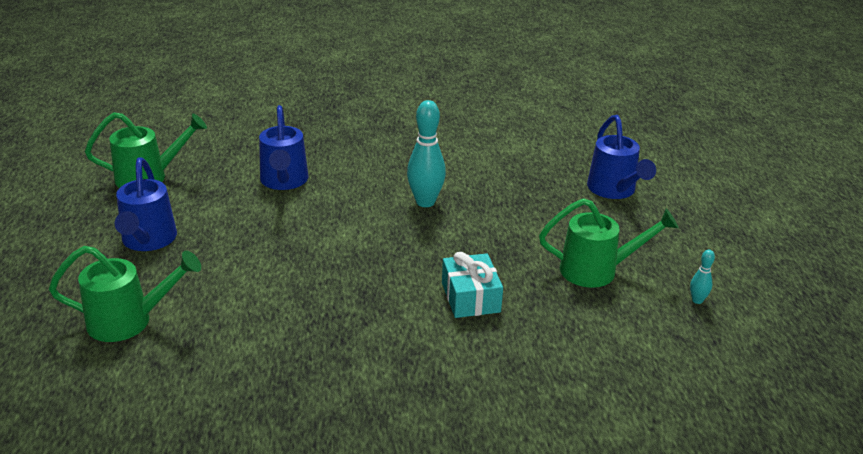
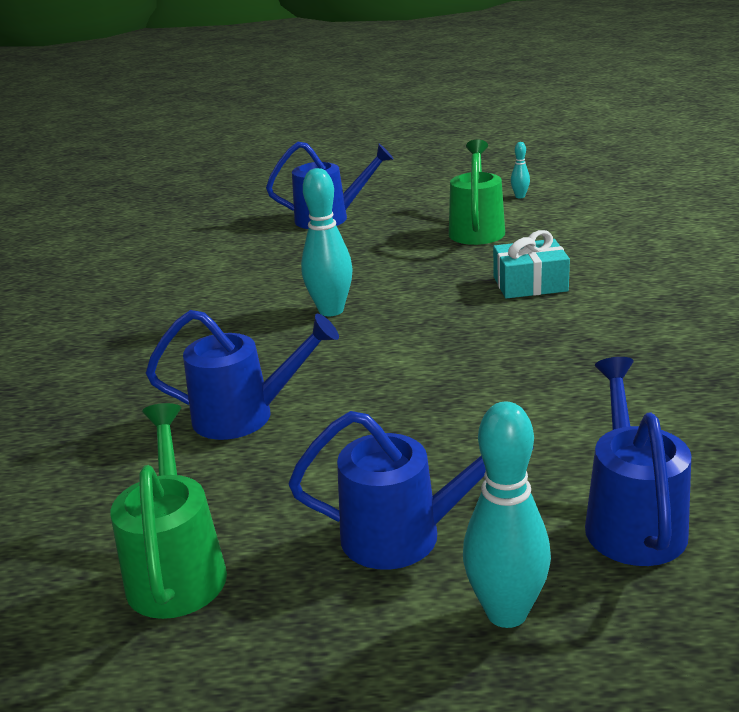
camera: 80 degrees left, 5 degrees down
(73, 272) = (506, 612): none -> turquoise bowling pin
(129, 321) = (632, 520): green watering can -> blue watering can

